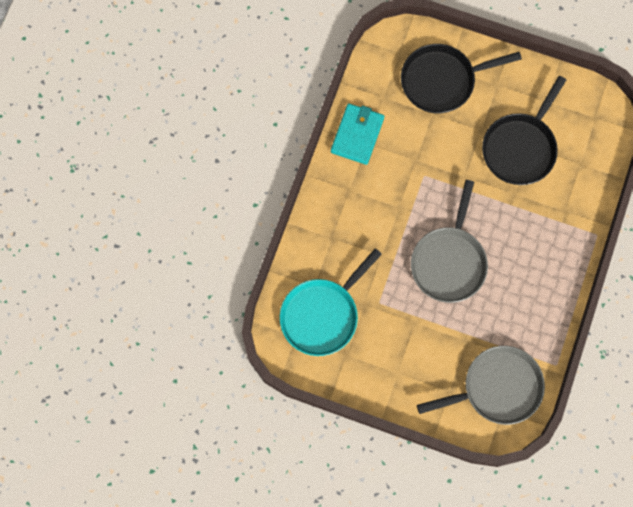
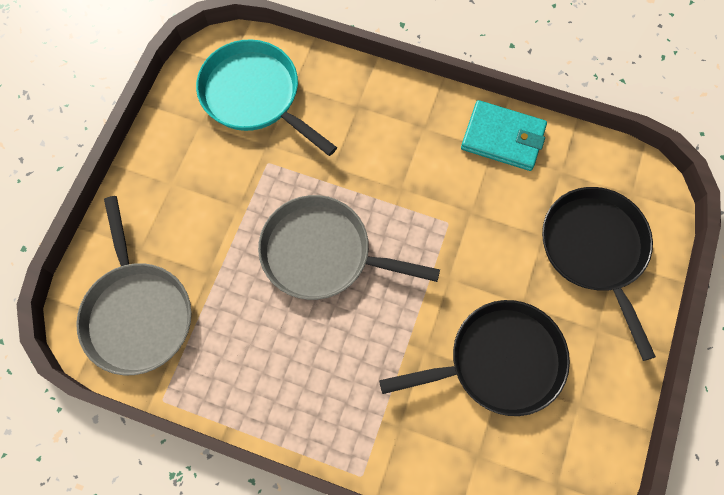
camera: 90 degrees right, 5 degrees down
(520, 147) = (499, 361): black pan -> black pan turned 135 degrees clockwise

